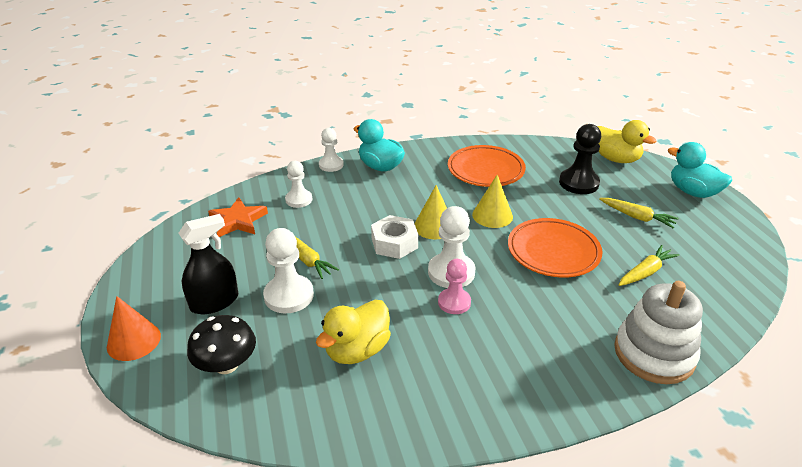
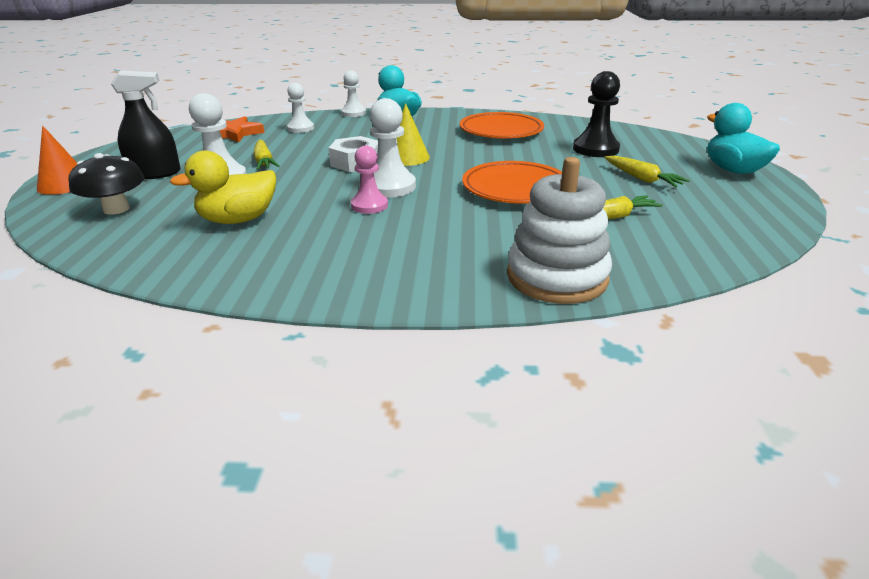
camera: 20 degrees right, 5 degrees down
(492, 215) = (475, 158): yellow cone -> none
(616, 159) = (658, 139): yellow duck -> none

